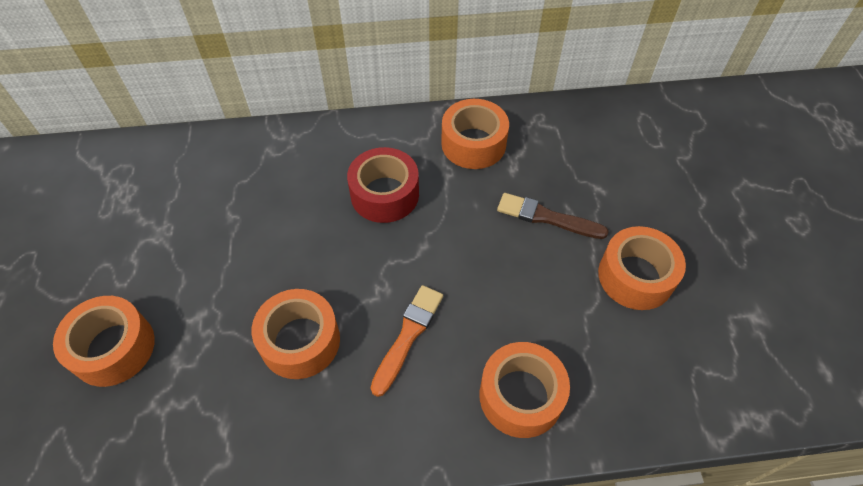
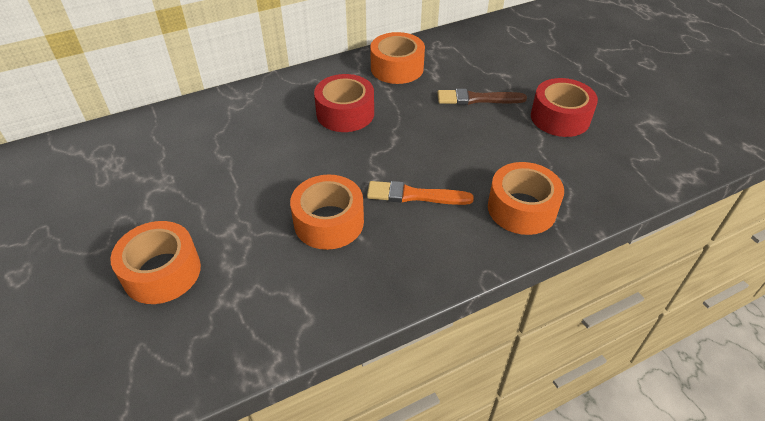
camera: 20 degrees left, 10 degrees down
(408, 336) = (415, 195): orange brush -> orange brush turned 90 degrees counterclockwise
(635, 276) = (560, 118): orange tape -> red tape

